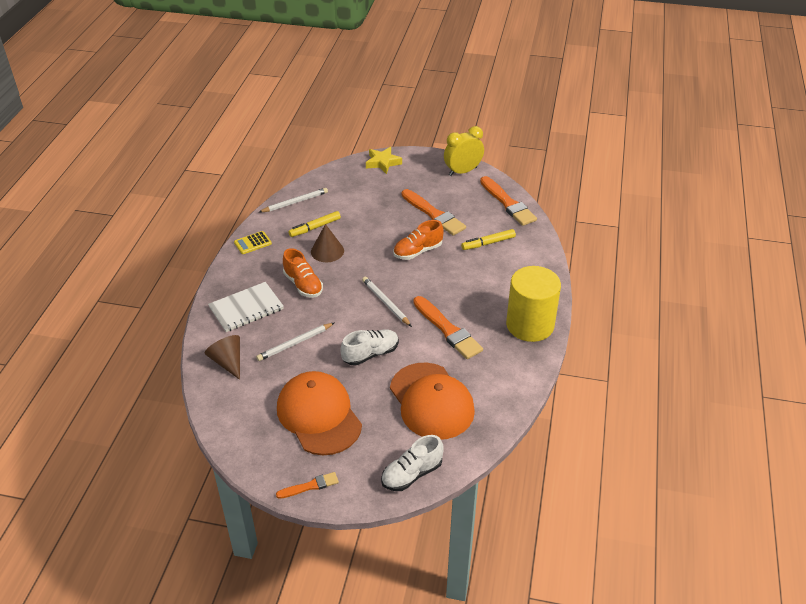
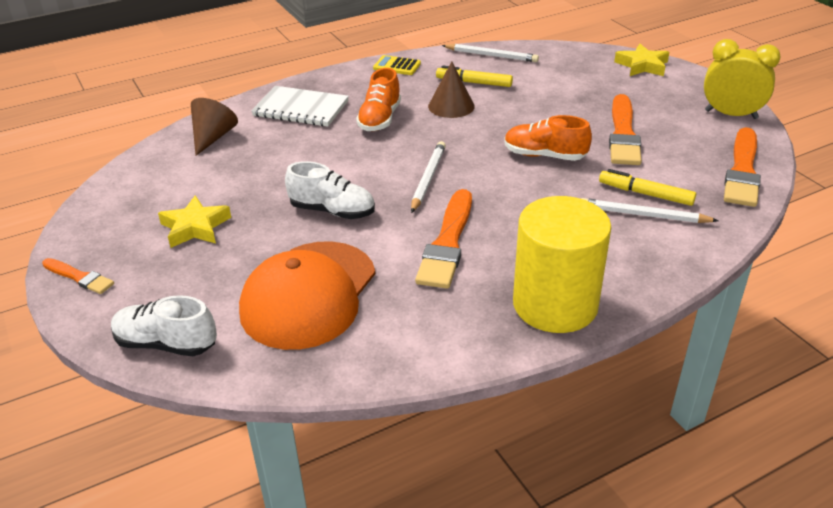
camera: 50 degrees right, 5 degrees down
(295, 343) = (287, 158): white pencil -> white pencil (643, 215)
(319, 415) = (195, 227): orange cap -> yellow star

